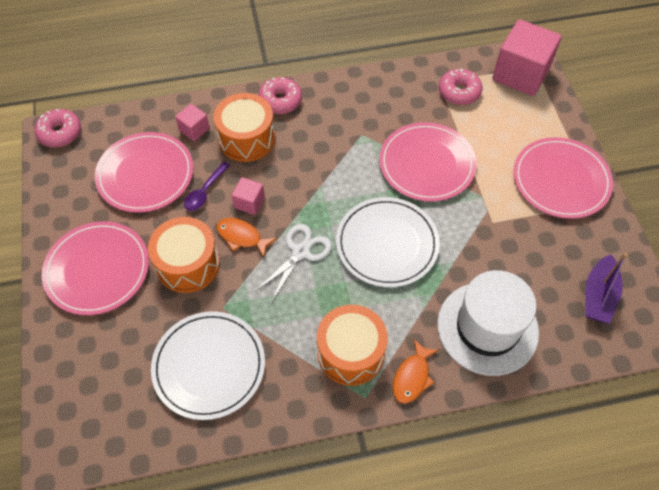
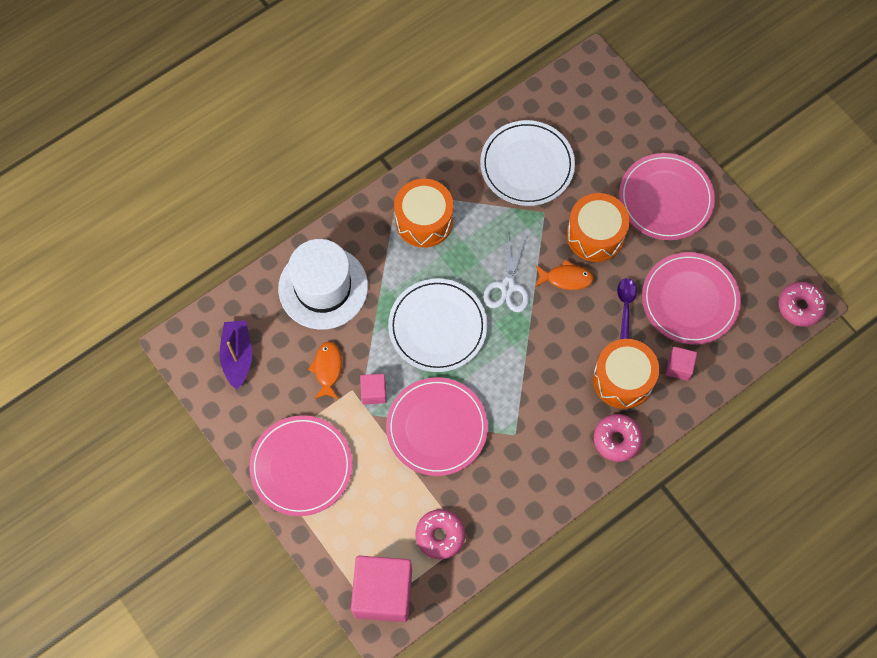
camera: 155 degrees right, 10 degrees up
(249, 202) = (579, 313): pink cube -> pink cube (373, 392)
(412, 377) = (368, 223): orange fish -> orange fish (327, 369)

